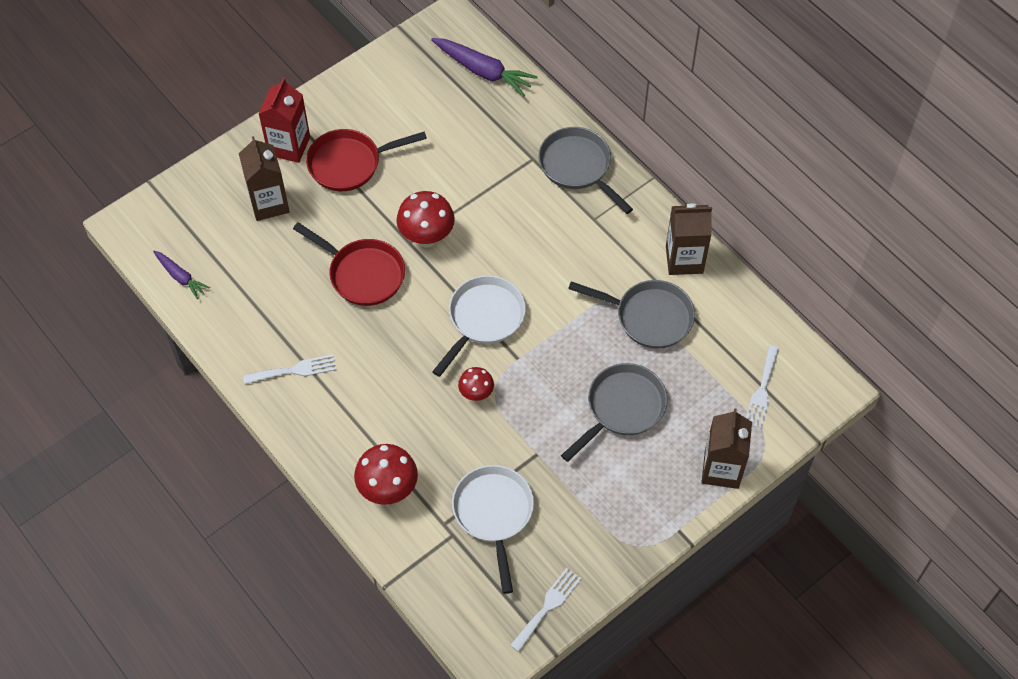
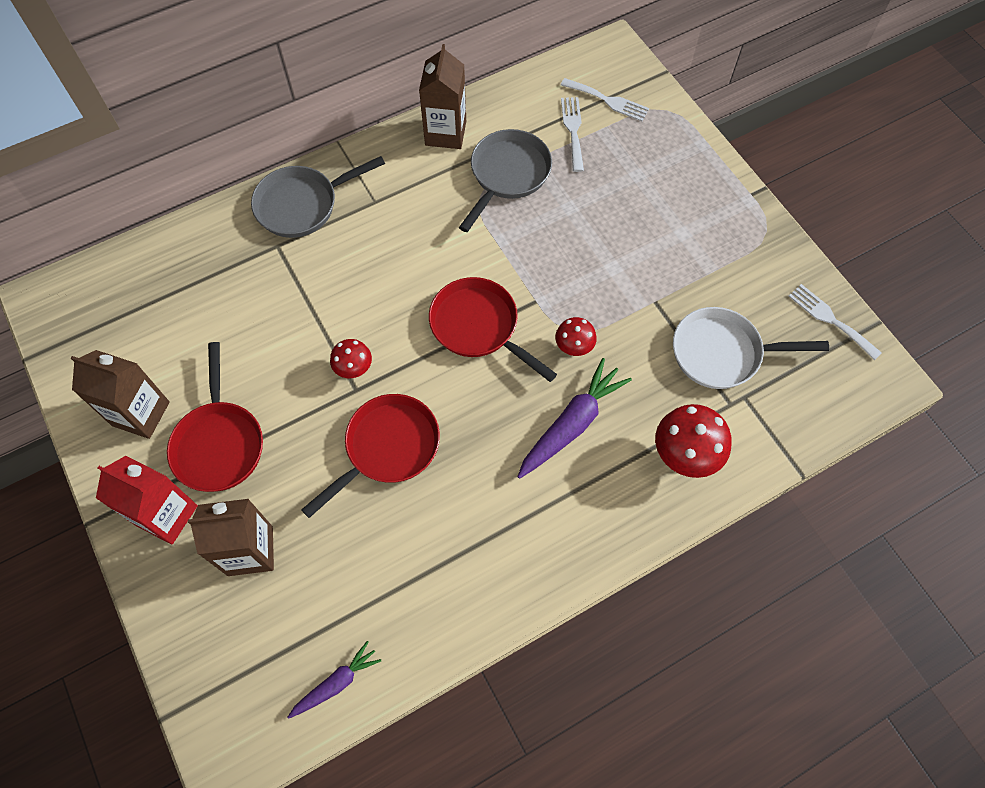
camera: 80 degrees left, 5 degrees up
(294, 370) = (509, 545): white fork -> white fork (573, 130)
(427, 237) = (354, 370): red mushroom -> red mushroom, size x0.59
(483, 71) = (134, 276): purple carrot -> purple carrot (571, 424)
(483, 319) = (478, 327): white pan -> red pan
(622, 408) = (611, 216): grey pan -> none
(721, 469) = (689, 148): brown carton -> brown carton (141, 414)

